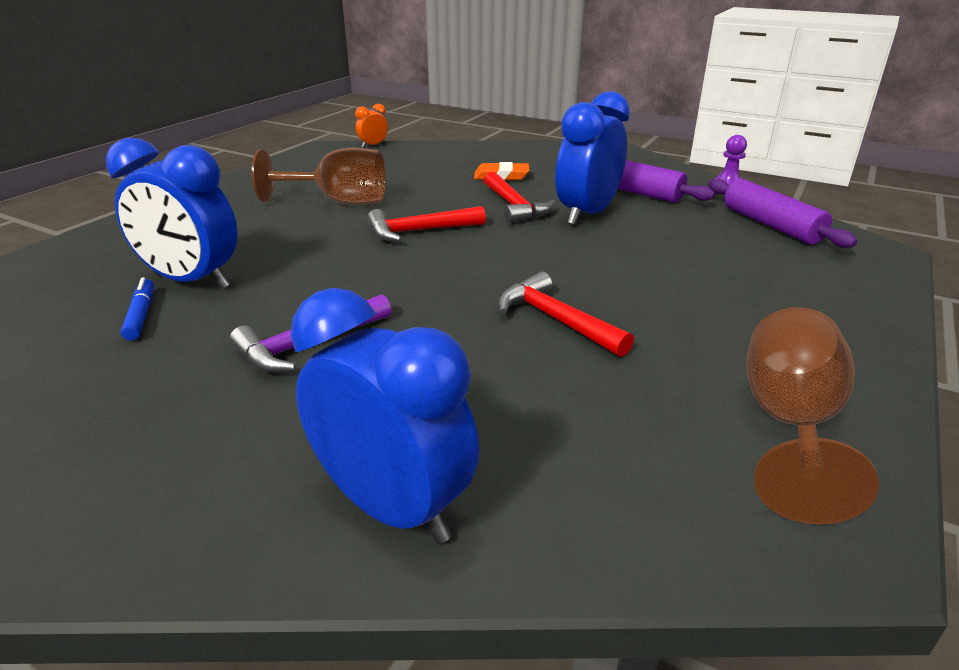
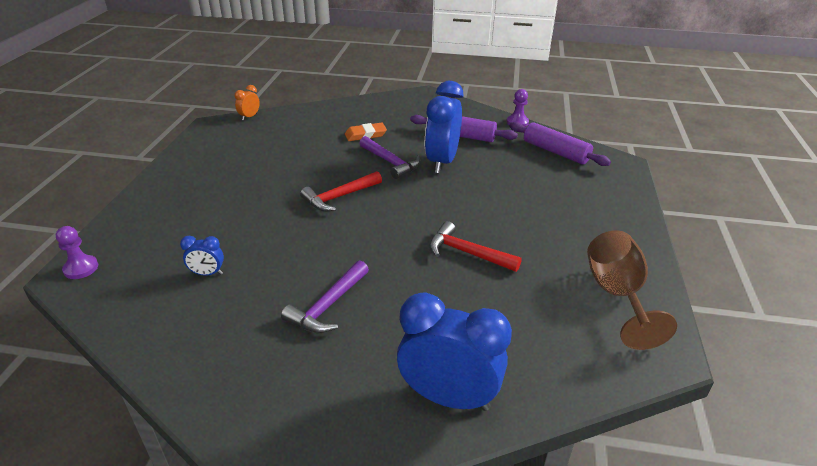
camera: 20 degrees left, 5 degrees up
(64, 252) = (81, 268): none -> purple pawn
(141, 315) = (194, 310): blue marker -> none
(192, 281) = (207, 273): blue clock -> blue clock, size x0.45
(339, 202) = (263, 180): brown goblet -> none
(514, 206) = (390, 162): red hammer -> purple hammer

